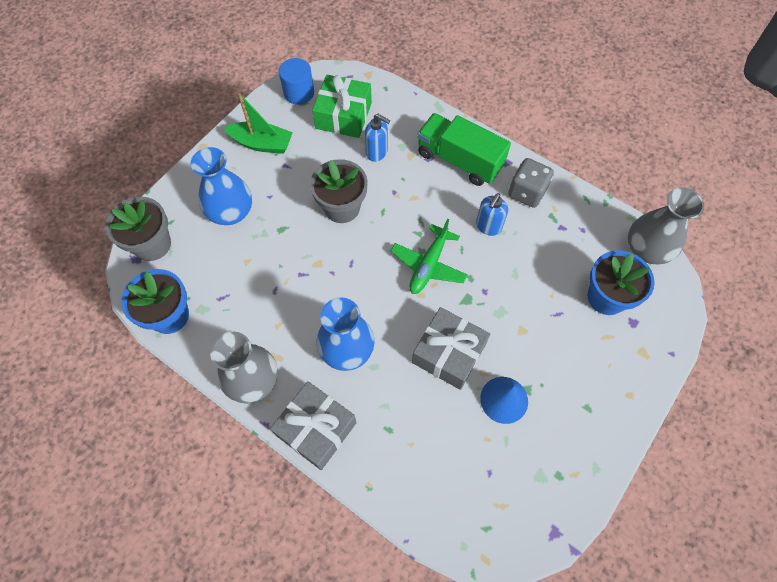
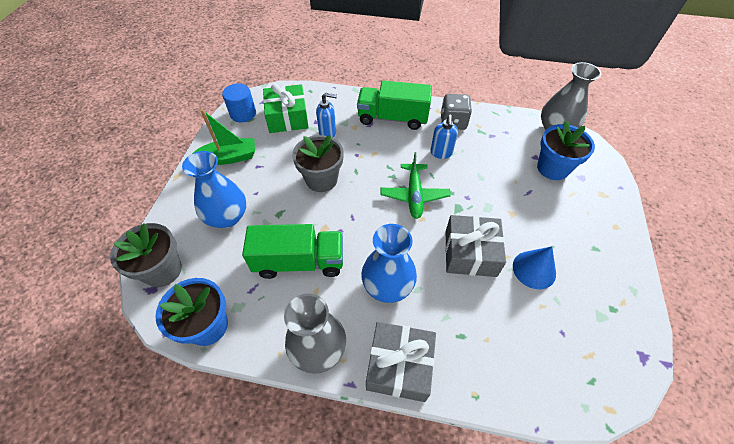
camera: 25 degrees left, 10 degrees down
(277, 289) = (299, 262): none -> green truck

